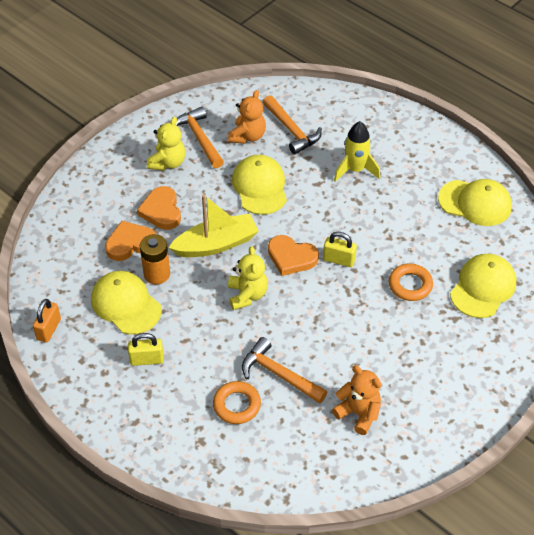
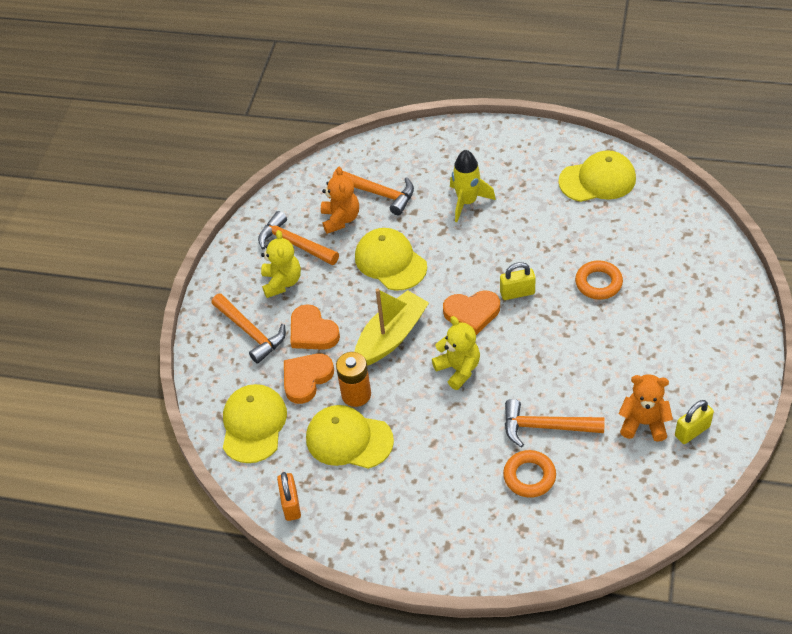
camera: 25 degrees left, 0 degrees up
(117, 188) = (250, 332): none -> orange hammer
(147, 359) = (411, 481): yellow padlock -> yellow padlock (692, 431)
(483, 287) = (663, 253): yellow cap -> yellow cap (253, 425)

